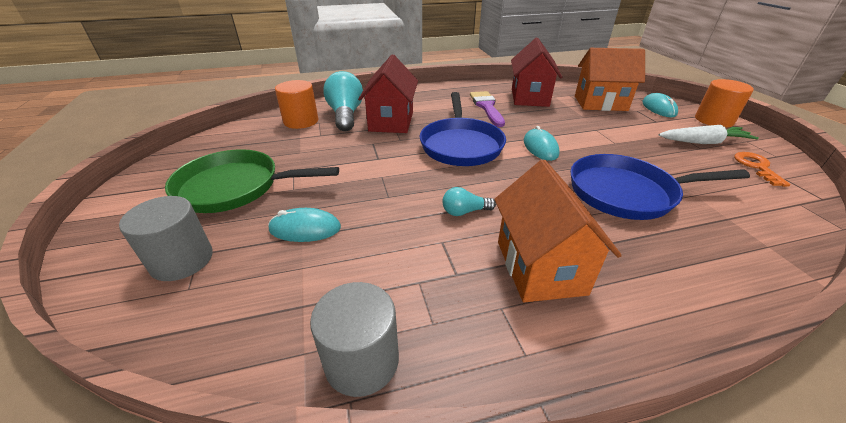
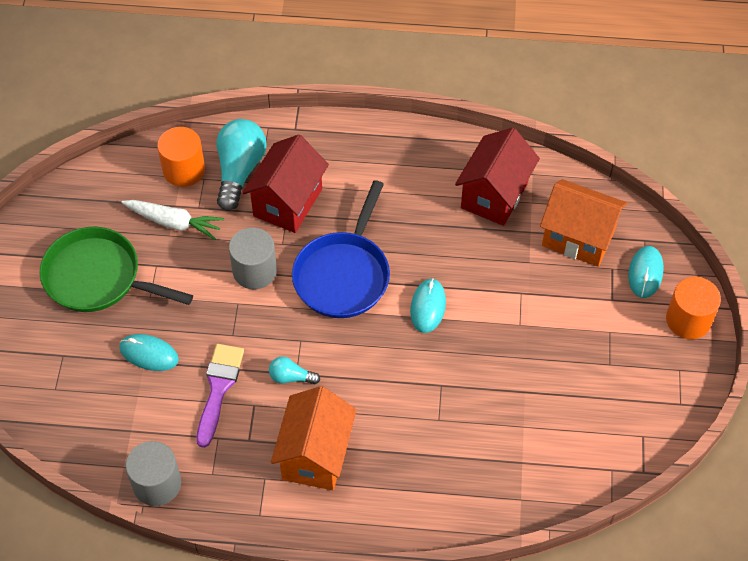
camera: 20 degrees right, 20 degrees up
(182, 260) = (51, 359): grey cylinder -> grey cylinder (254, 271)
(486, 107) = (421, 203): purple brush -> purple brush (218, 388)
(627, 193) = (458, 402): blue pan -> none
(703, 142) = (623, 356): white carrot -> white carrot (174, 223)
(756, 167) = (634, 412): orange key -> none

